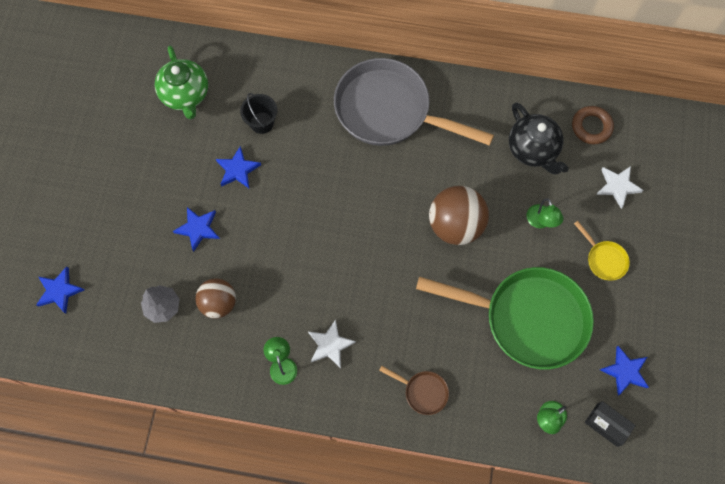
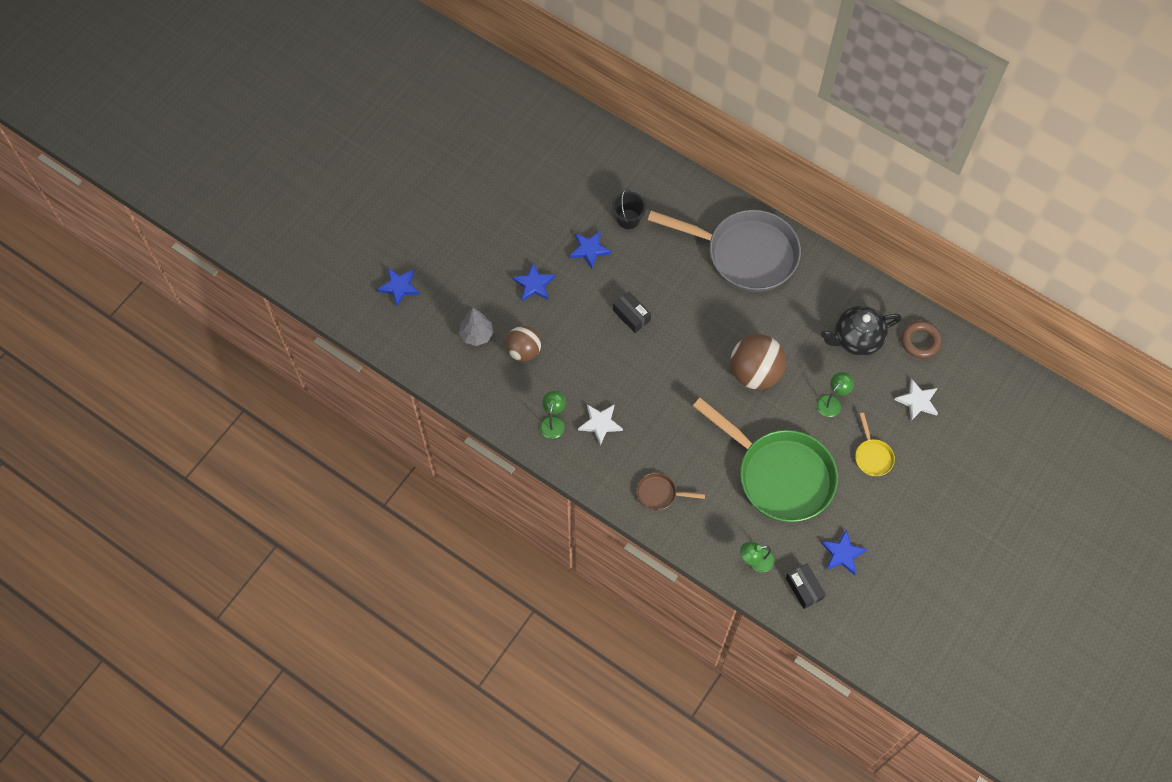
camera: 25 degrees right, 5 degrees down
(185, 95) = (574, 169): green teapot -> none
(309, 219) = (631, 315): none -> black box
(389, 111) = (744, 254): grey pan -> grey pan turned 150 degrees clockwise
(422, 392) = (660, 493): brown pan -> brown pan turned 135 degrees clockwise
(533, 149) = (856, 338): black teapot -> black teapot turned 75 degrees clockwise
(540, 222) = (832, 402): green lamp -> green lamp turned 150 degrees counterclockwise

